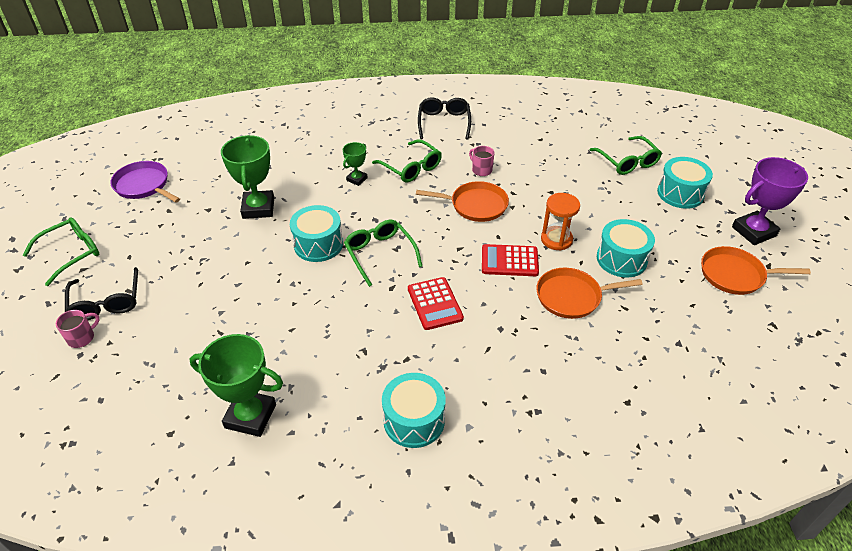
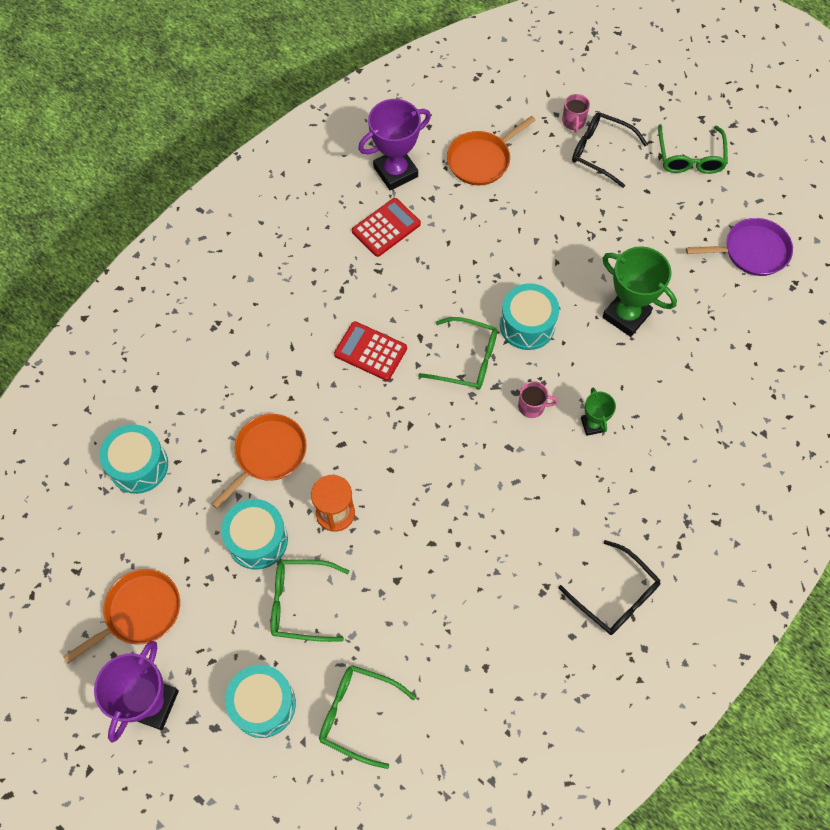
camera: 135 degrees right, 20 degrees up
(250, 416) = (395, 172): green trophy -> purple trophy
(411, 168) = (564, 488): green glasses -> green glasses (301, 603)
(414, 420) = (290, 253): turquoise drum -> turquoise drum (138, 465)
(475, 205) = (449, 492): orange pan -> orange pan (481, 160)
(481, 170) = (494, 550): pink mug -> pink mug (532, 406)
(509, 261) = (353, 448): red calculator -> red calculator (386, 228)

